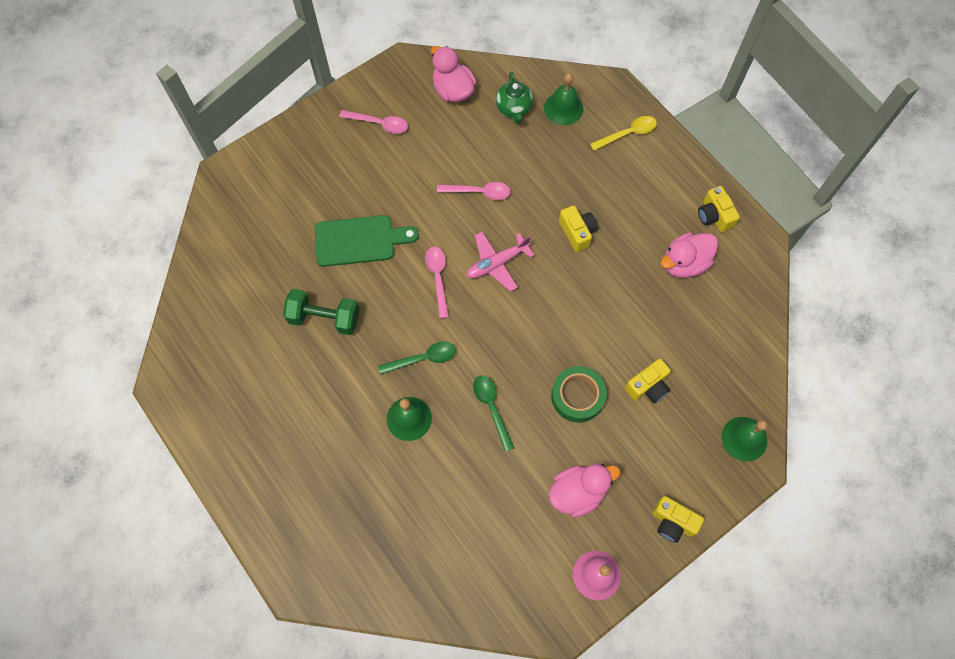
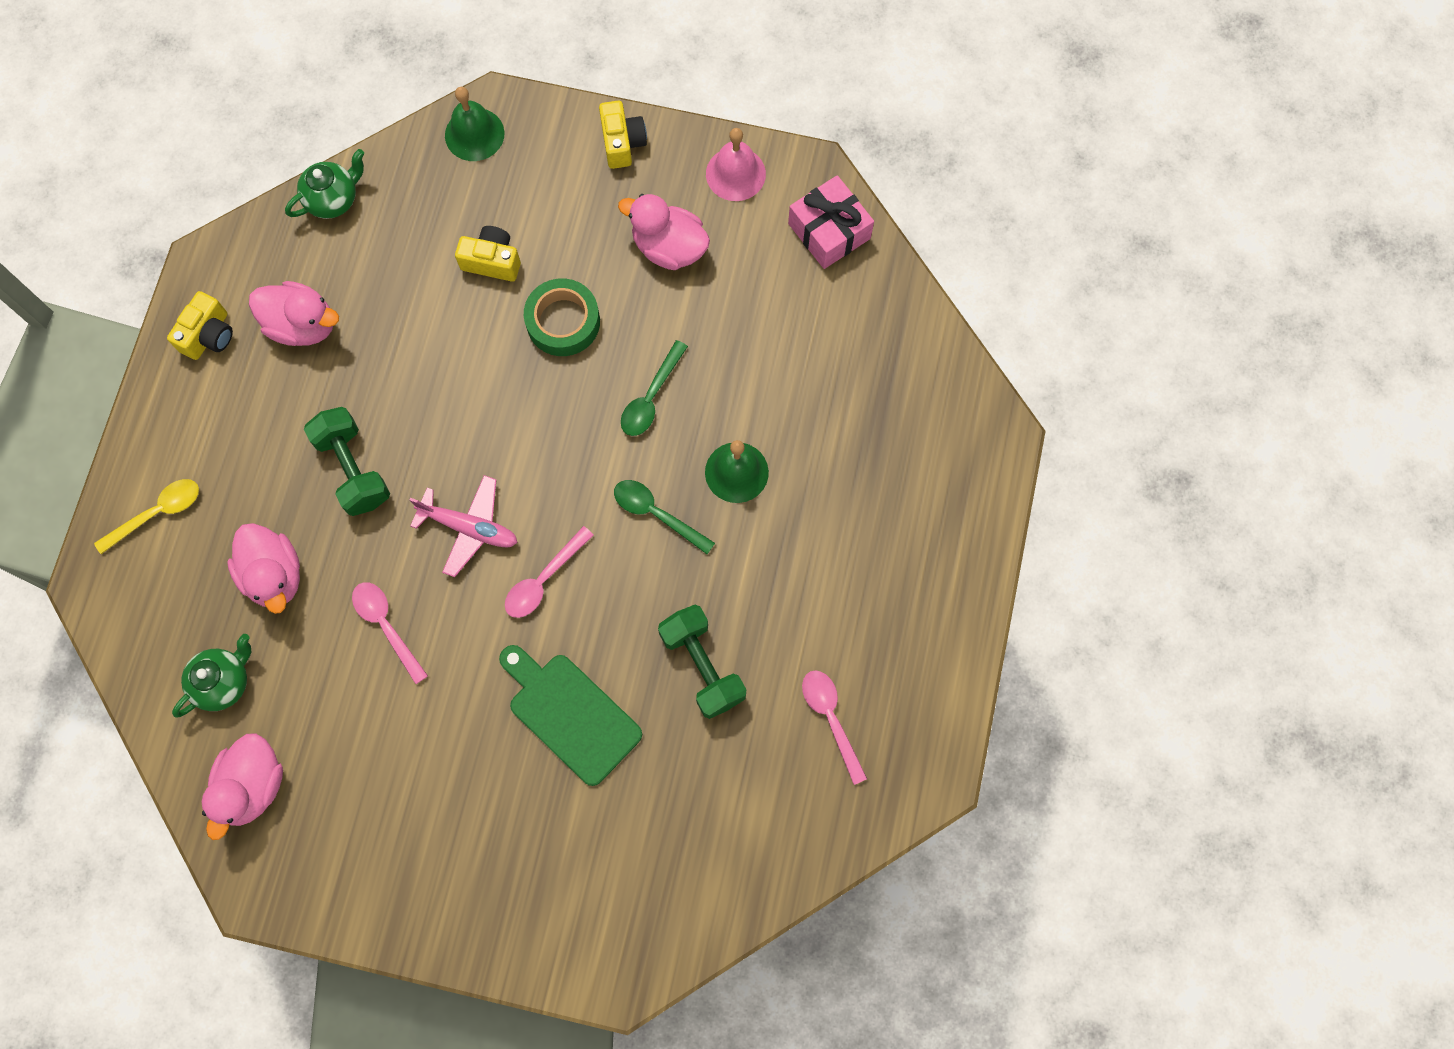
camera: 130 degrees left, 5 degrees up
(379, 124) = (381, 839): pink spoon -> pink spoon (831, 719)
(511, 600) = (829, 231): none -> pink gift
(549, 162) = (274, 575): none -> pink duck
(563, 108) = (175, 620): green bell -> none
(577, 232) = (353, 469): yellow camera -> green dumbbell
(627, 133) = (157, 513): yellow spoon -> yellow spoon turned 120 degrees clockwise
(755, 331) = (333, 199): none -> green teapot

